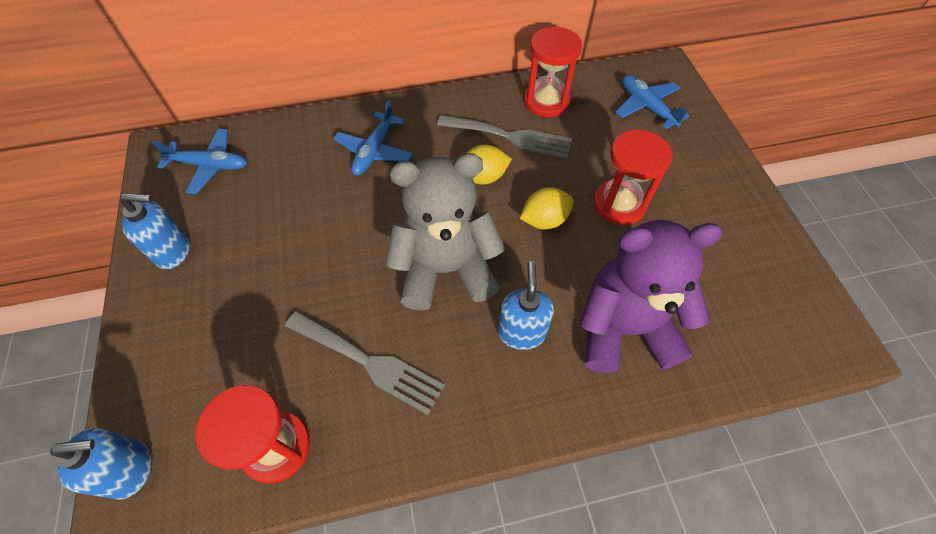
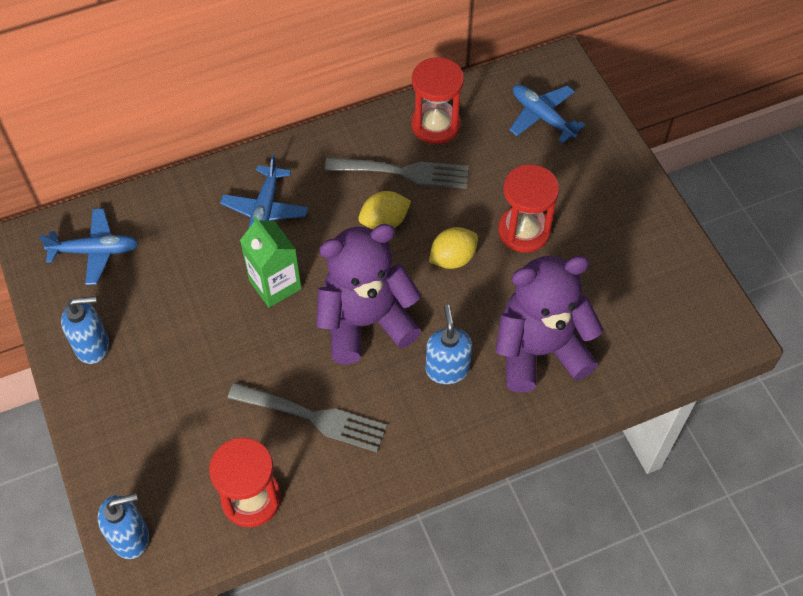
camera: 10 degrees left, 0 degrees up
(365, 220) = (275, 285): none -> green carton
(445, 269) = (365, 322): grey teddy bear -> purple teddy bear

